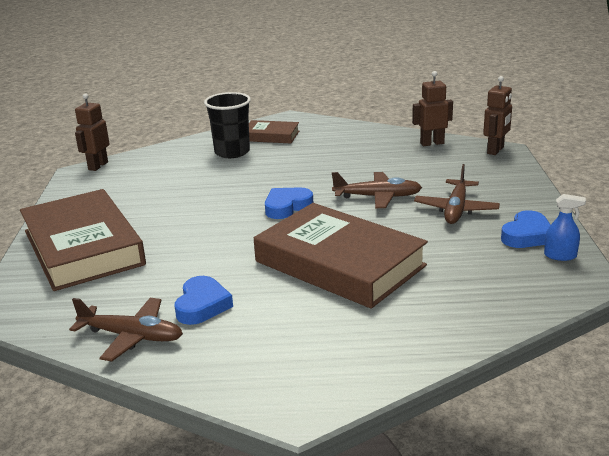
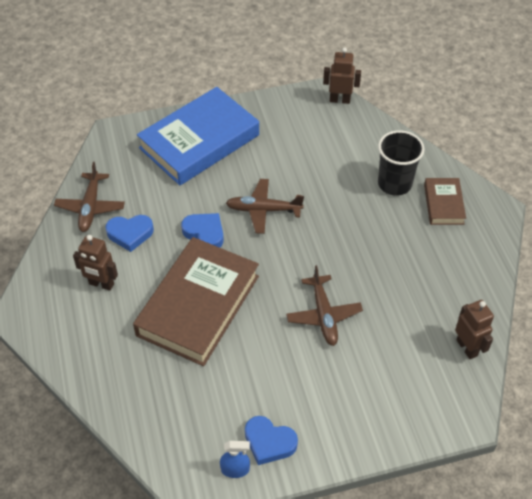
camera: 75 degrees right, 25 degrees up
(83, 247) = (199, 141): brown book -> blue book
(287, 207) = (289, 250): blue heart -> blue heart (205, 233)
(456, 209) = (311, 381): brown plane -> brown plane (263, 210)
(495, 150) = (465, 411): brown robot -> brown robot (101, 284)
(560, 256) = (235, 469): blue spray bottle -> blue spray bottle turned 90 degrees counterclockwise

